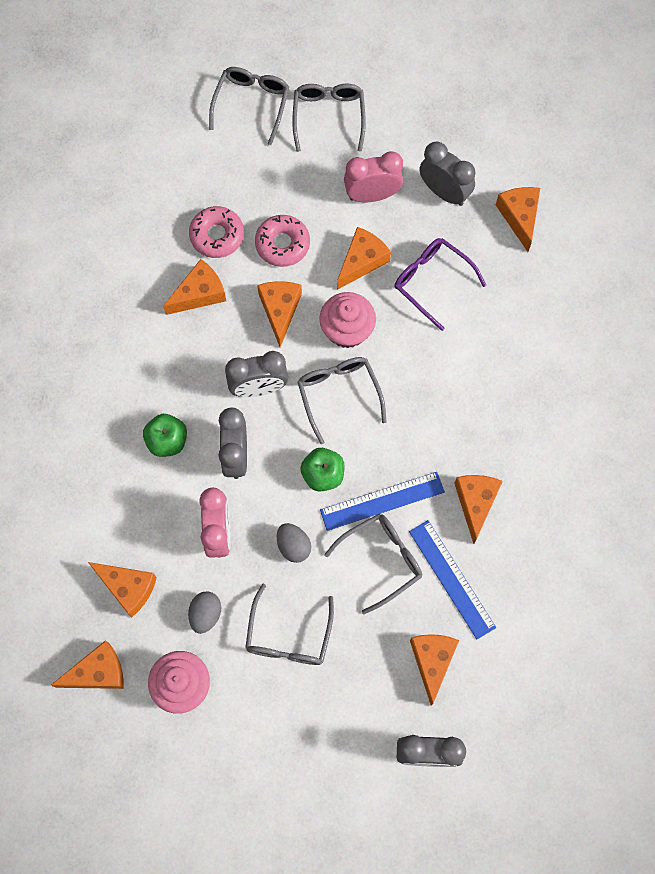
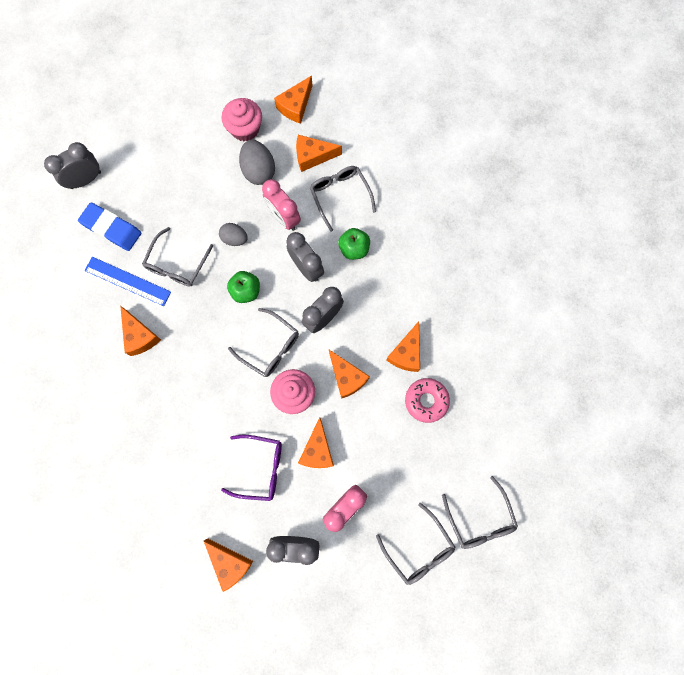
camera: 145 degrees right, 5 degrees up
(205, 614) = (259, 171): grey egg -> grey egg, size x1.57
(282, 244) = (379, 425): pink donut -> none
(289, 635) = (204, 190): grey glasses -> grey glasses (340, 196)
(382, 501) = (199, 299): blue ruler -> none
(432, 661) = (111, 228): orange cheese -> blue eraser

